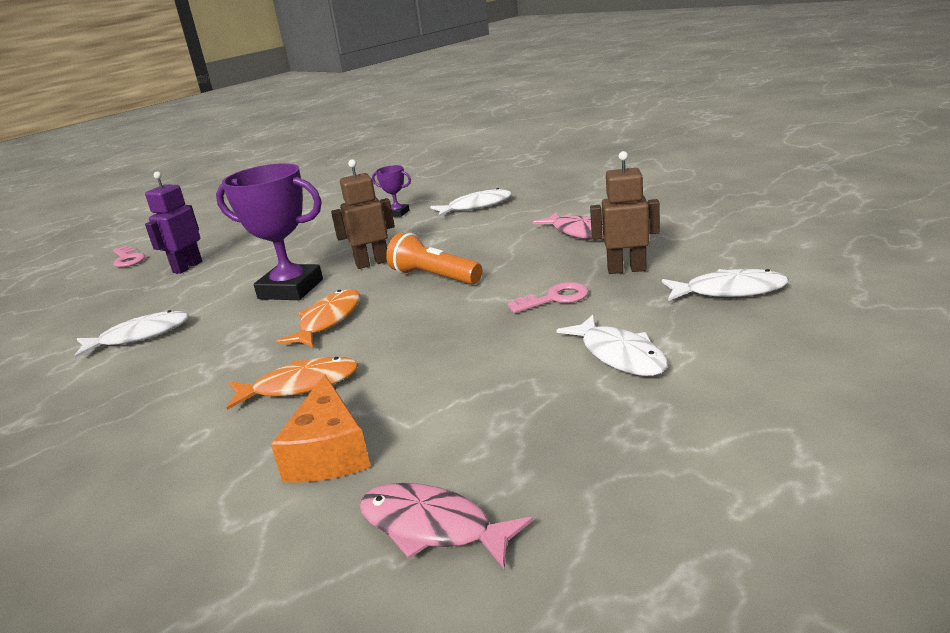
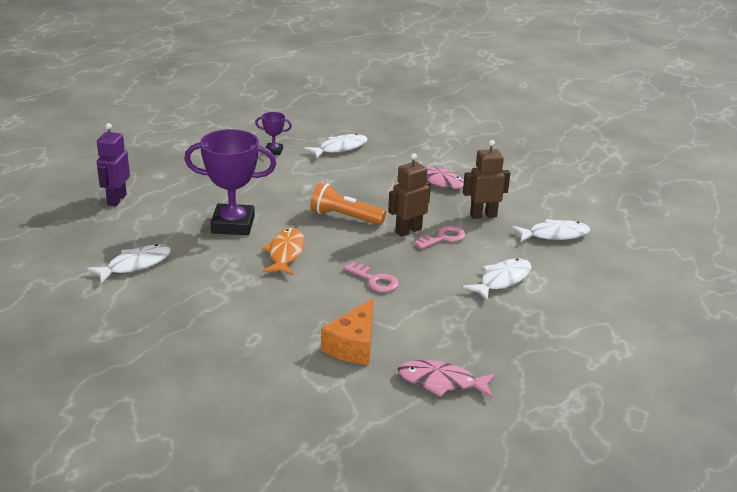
camera: 20 degrees left, 5 degrees up
(128, 259) = (45, 188): pink key -> pink key (375, 280)
(300, 386) = (301, 303): orange fish -> none
(328, 452) = (353, 345): orange cheese -> orange cheese turned 45 degrees clockwise
(372, 263) = (285, 202): brown robot -> brown robot (408, 230)
(619, 355) = (502, 280): white fish -> white fish turned 90 degrees counterclockwise

